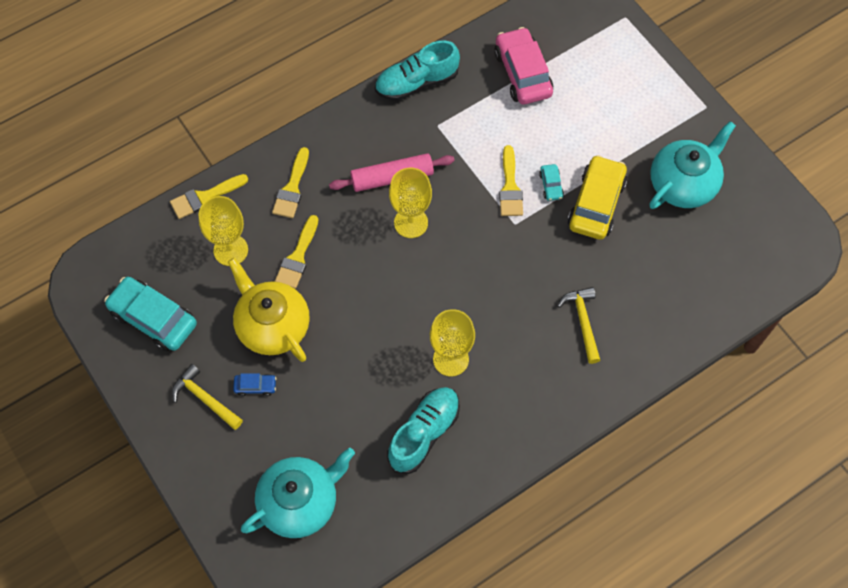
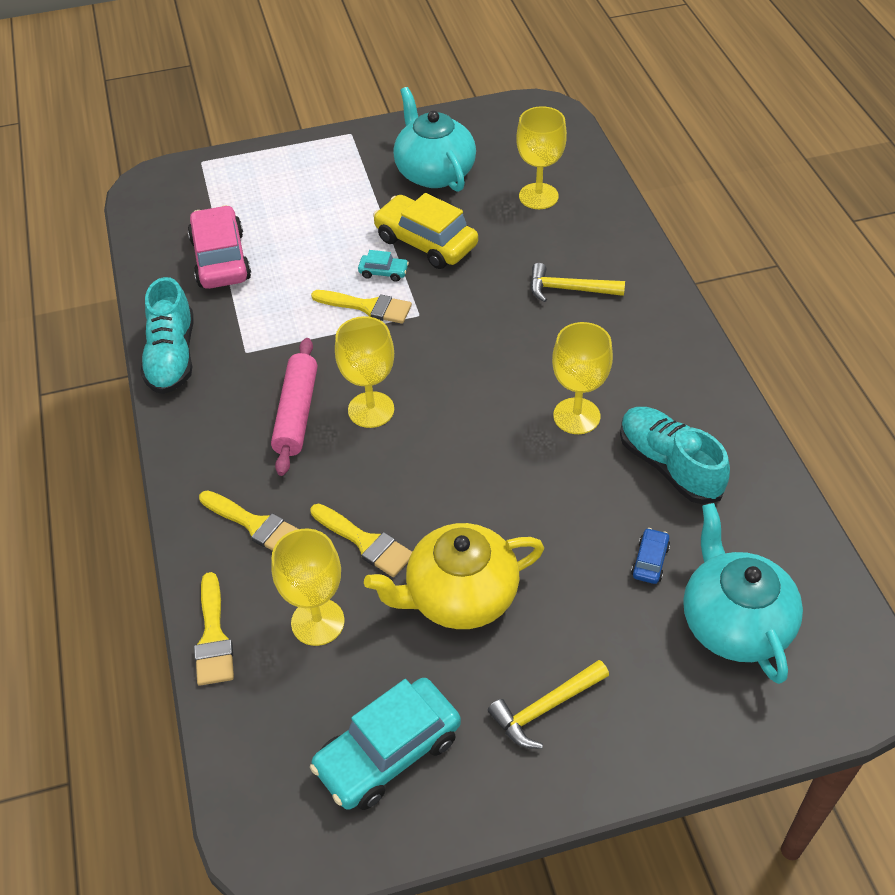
camera: 70 degrees left, 15 degrees down
(255, 386) = (546, 638): blue car -> blue car (650, 561)
(522, 73) = (220, 259): pink car -> pink car turned 75 degrees clockwise
(686, 270) = (538, 196): none -> yellow goblet

